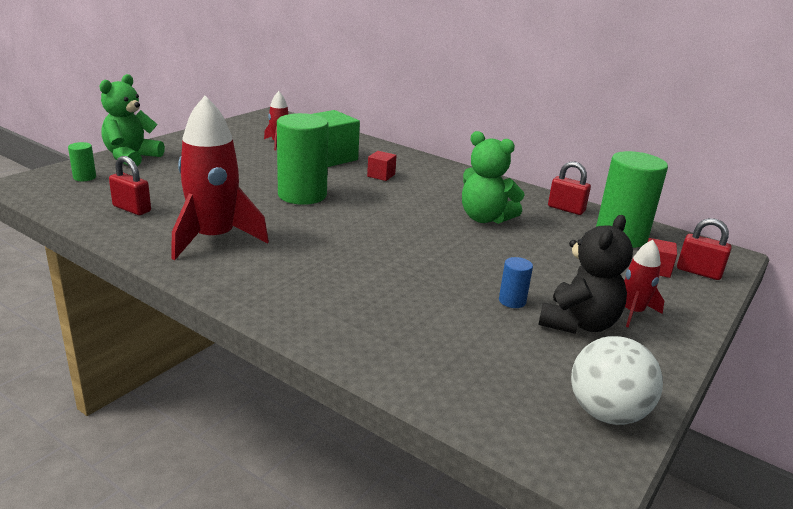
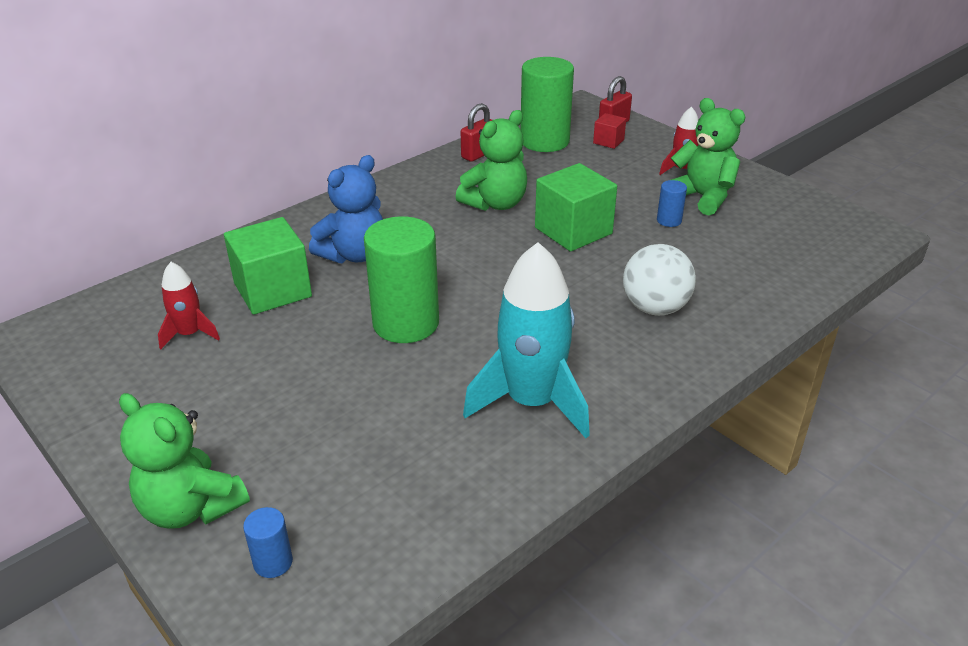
camera: 75 degrees left, 10 degrees up
(84, 177) = (273, 562): green cylinder -> blue cylinder
(132, 209) = (423, 488): red padlock -> none
(214, 239) = (532, 402): red rocket -> turquoise rocket
(381, 175) = (354, 254): red cube -> blue teddy bear
(461, 252) = (573, 231): none -> green cube
(578, 323) = (702, 197): black teddy bear -> green teddy bear
(606, 413) = (819, 213): white ball -> white ball (655, 308)

